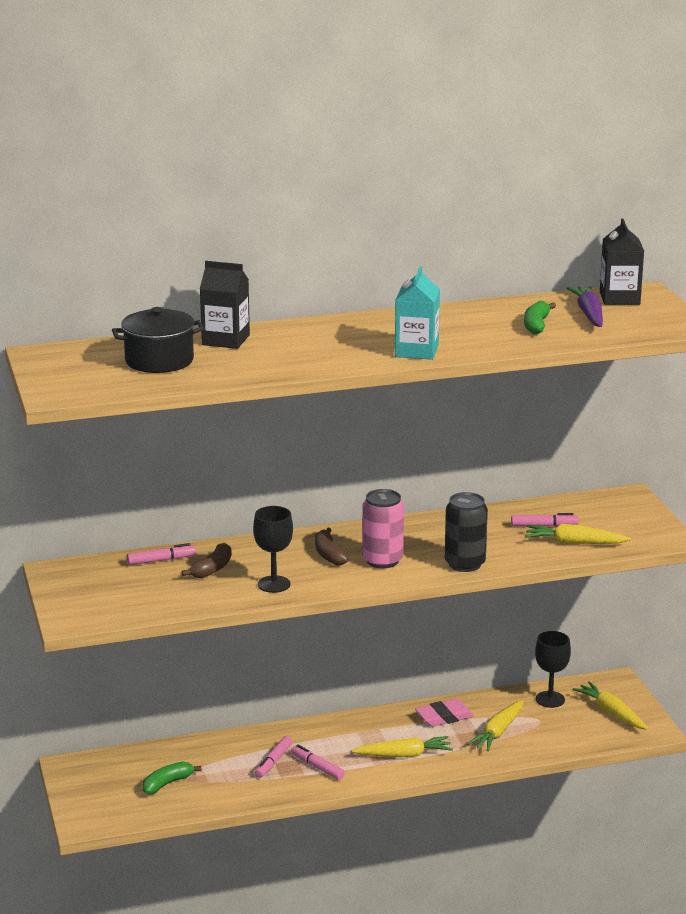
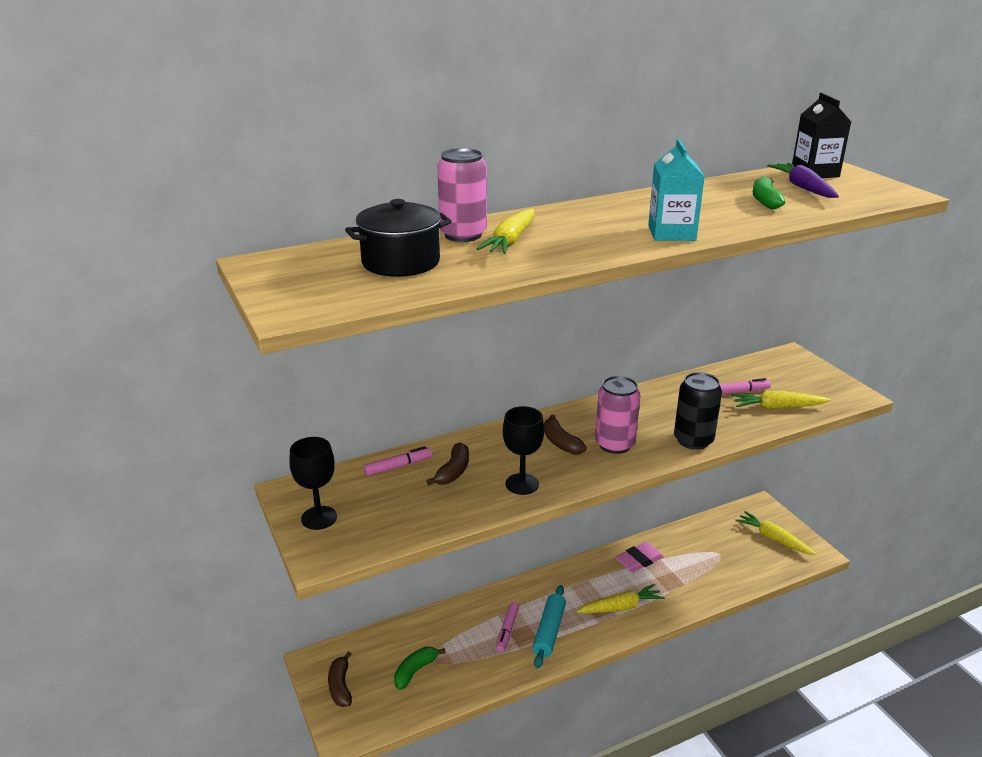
camera: 10 degrees left, 5 degrees up
(89, 787) = (340, 686): none -> brown banana
(225, 340) = (463, 235): black carton -> pink can
(317, 767) = (549, 631): pink marker -> turquoise rolling pin
(498, 732) = (690, 571): yellow carrot -> yellow carrot (510, 240)
(550, 699) = (718, 531): black goblet -> black goblet (319, 518)

